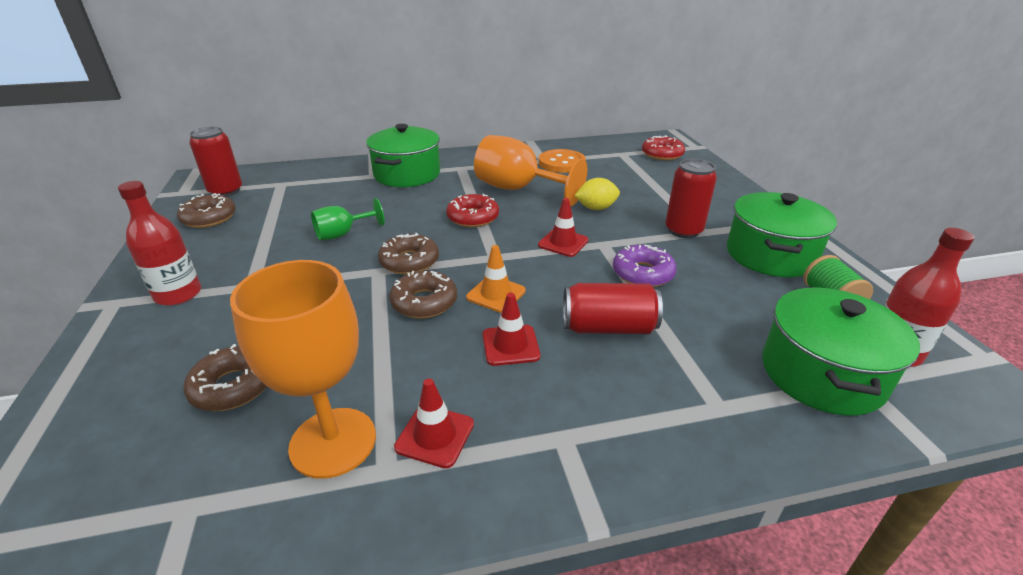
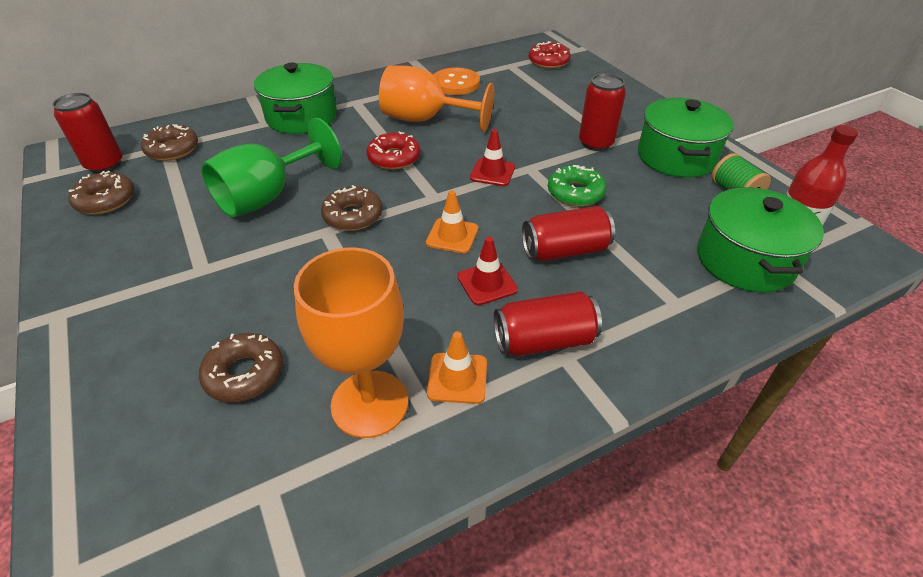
camera: 15 degrees left, 10 degrees up
(178, 294) = (126, 292): red bottle -> none
(342, 234) = (268, 196): green goblet -> green goblet, size x1.82
(424, 302) = (388, 256): brown donut -> brown donut (172, 149)
(435, 436) = (457, 378): red traffic cone -> orange traffic cone
(546, 416) = (544, 341): none -> red can
(596, 208) = (509, 130): yellow lemon -> none
(642, 273) = (575, 193): purple donut -> green donut

